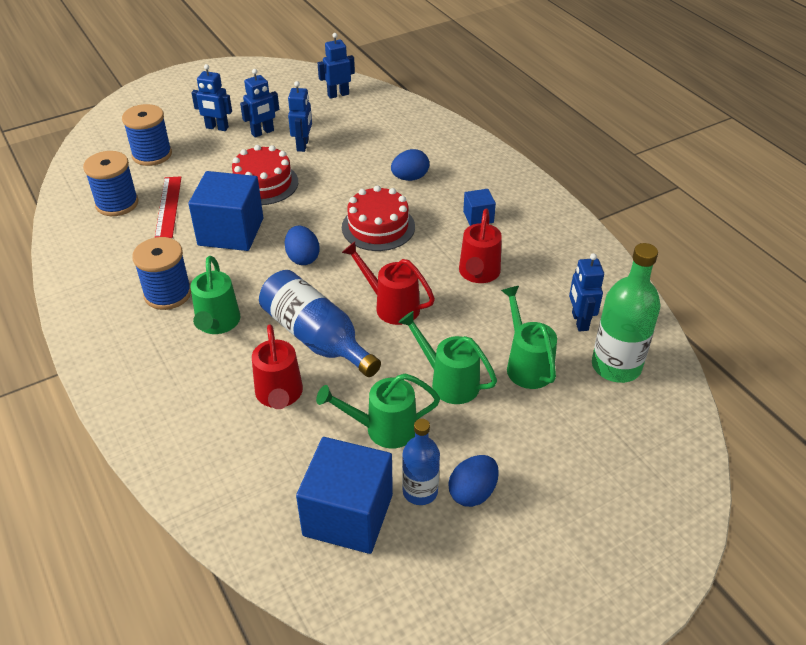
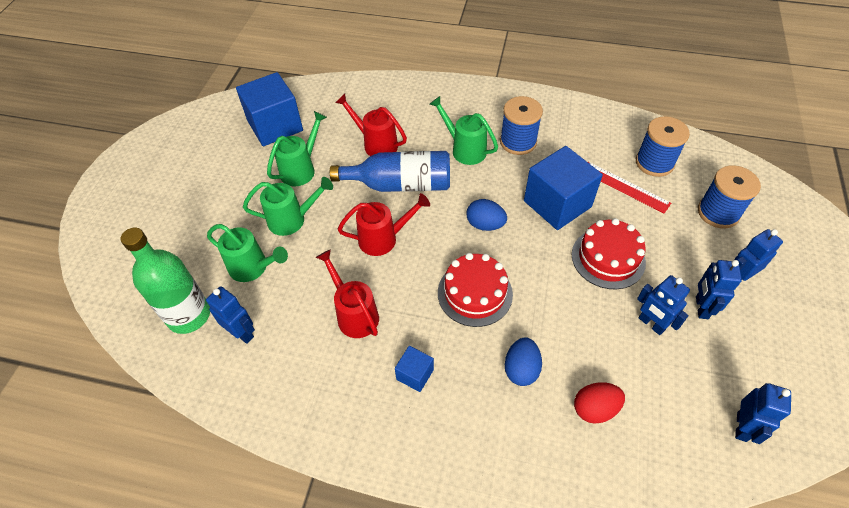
camera: 135 degrees right, 10 degrees up
(397, 141) = (594, 409): none -> red egg
(420, 491) = (250, 157): blue bottle -> none
(472, 492) = (222, 175): blue egg -> none

